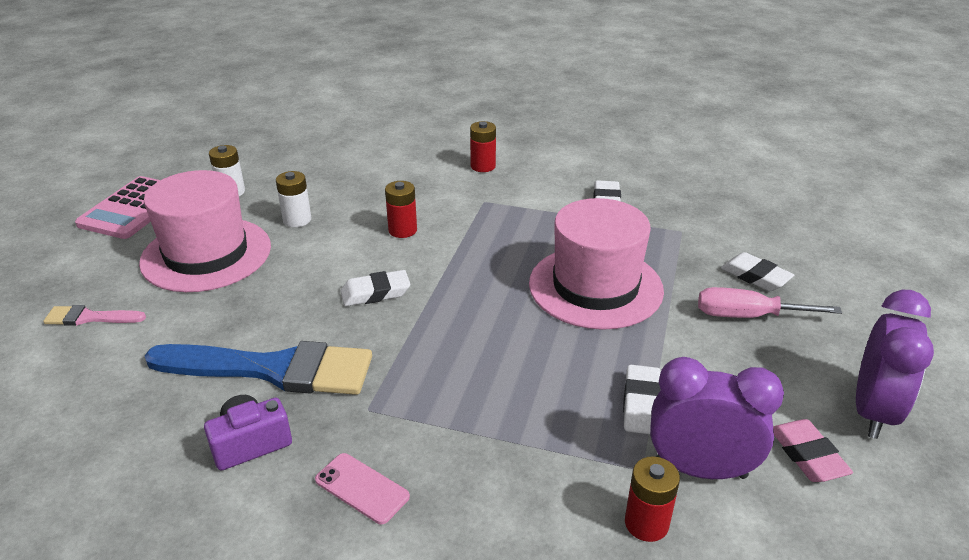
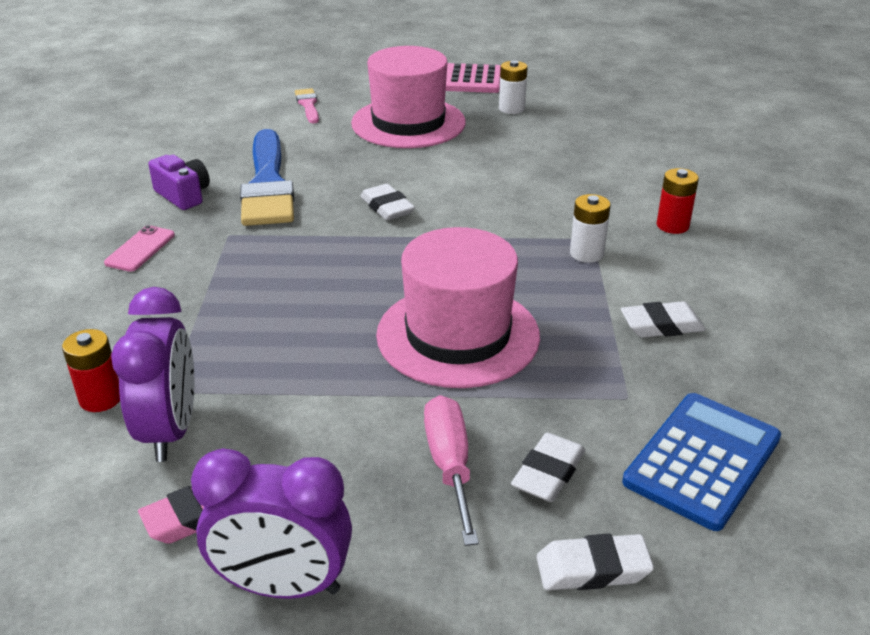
camera: 75 degrees right, 0 degrees up
(297, 220) = (484, 147): white battery -> white battery (586, 253)
(402, 230) = (500, 201): red battery -> none
(641, 404) = (261, 384): white eraser -> white eraser (592, 569)
(743, 220) = (702, 460): none -> blue calculator

